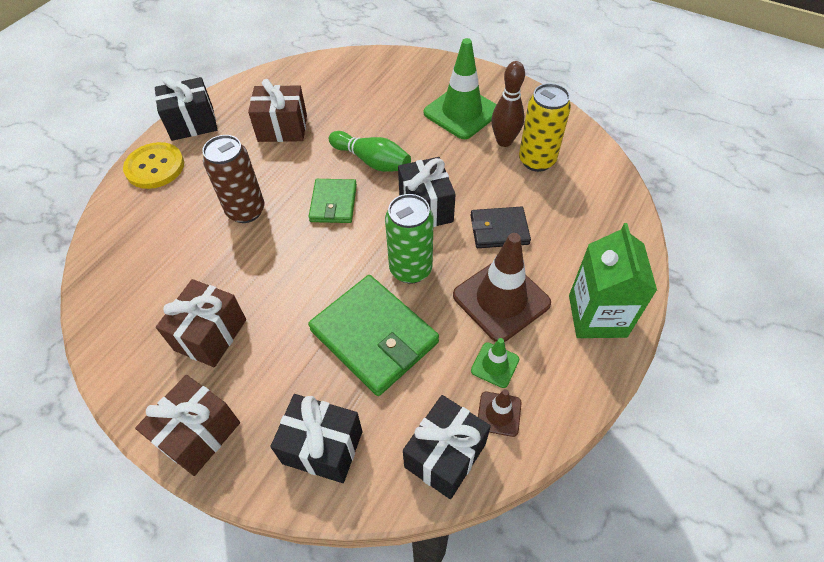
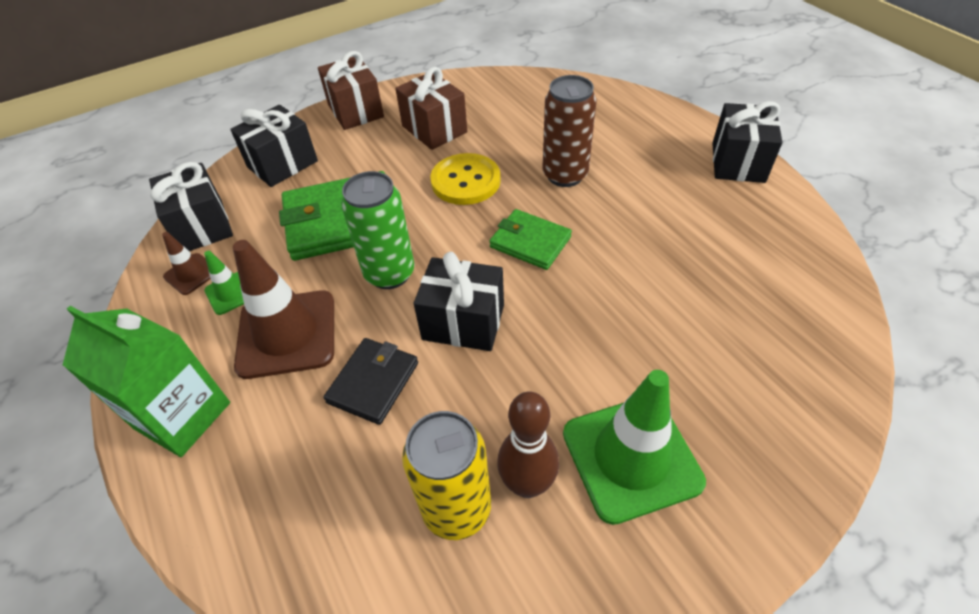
camera: 120 degrees right, 5 degrees down
(155, 167) = (672, 127): yellow button -> yellow button (465, 181)
(282, 128) = (692, 233): brown gift -> none
(372, 161) = (580, 299): green bowling pin -> none

